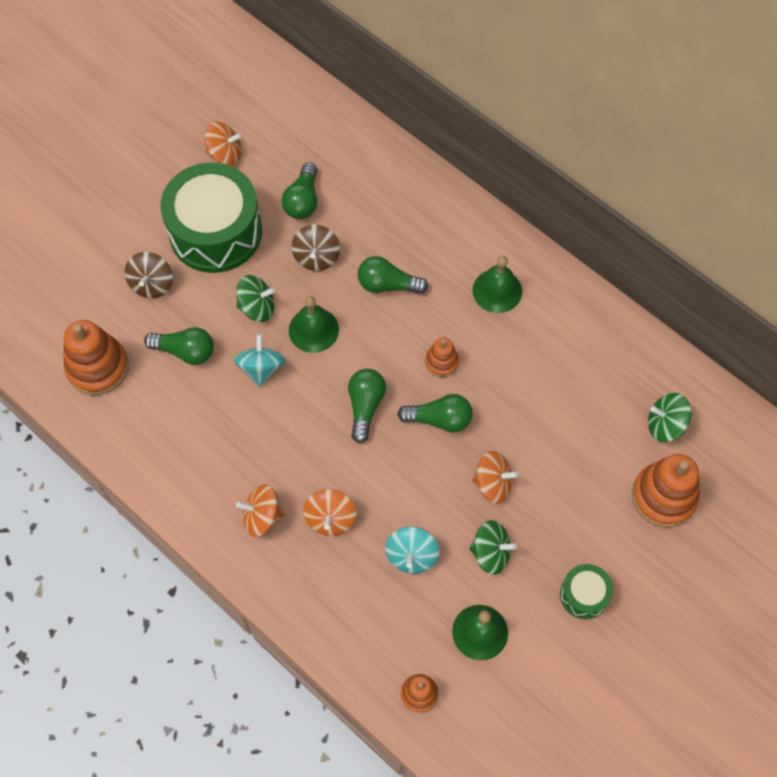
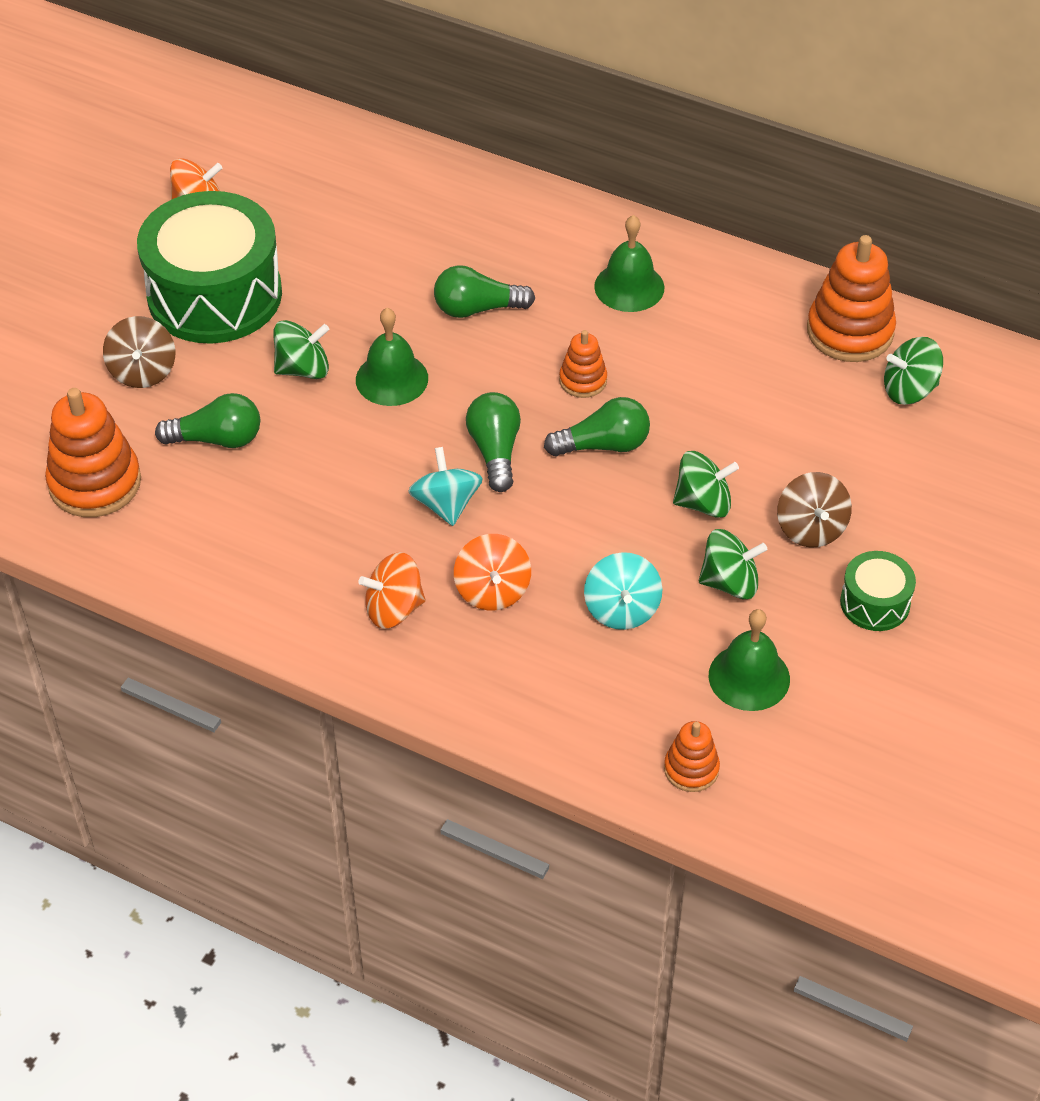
camera: 15 degrees left, 15 degrees down
(261, 368) = (333, 437): turquoise spinning top -> turquoise spinning top (446, 504)
(303, 200) = (326, 237): green light bulb -> none
(316, 257) = (367, 296): brown spinning top -> brown spinning top (811, 528)
(492, 484) = (703, 503): orange spinning top -> green spinning top
(663, 496) = (938, 469): orange stacking toy -> orange stacking toy (850, 331)

